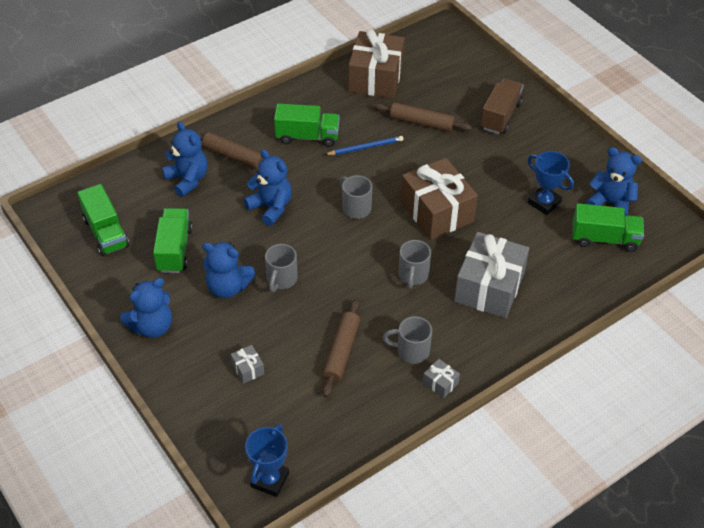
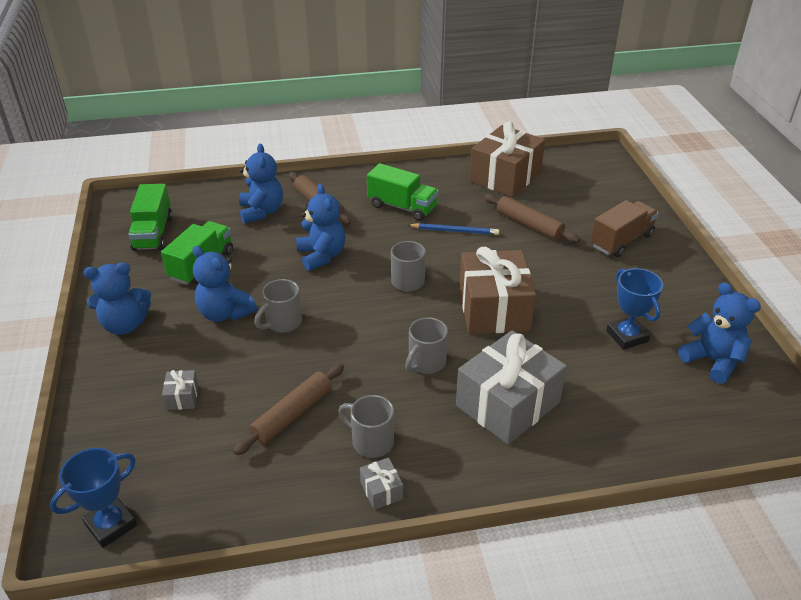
camera: 25 degrees right, 10 degrees down
(604, 239) = (685, 397): green truck -> none

